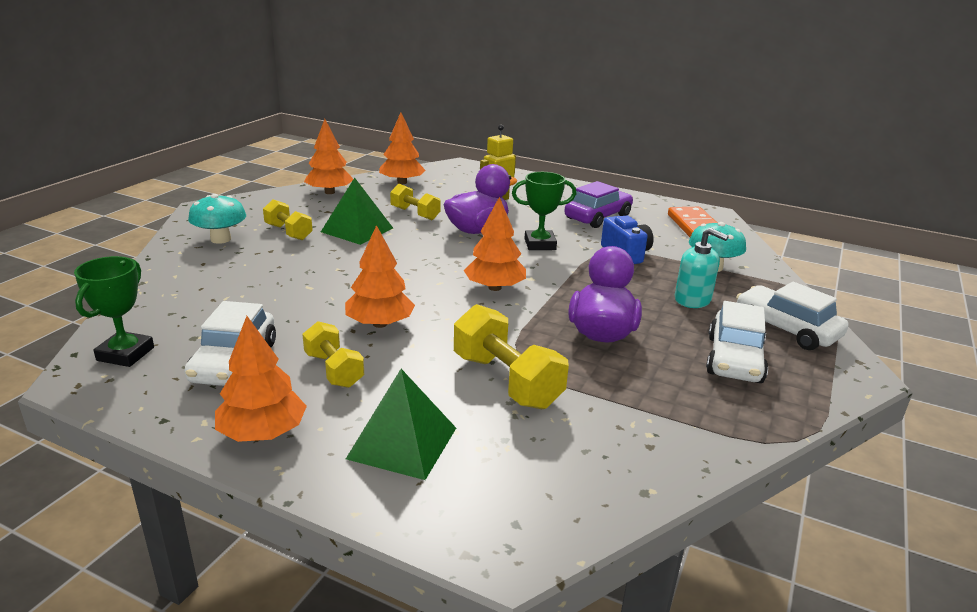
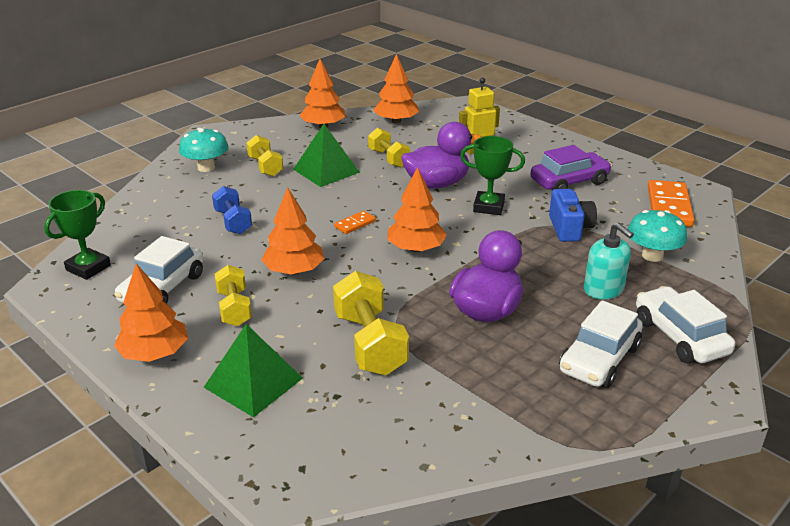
camera: 20 degrees right, 5 degrees up
(282, 286) = (233, 222): none -> blue dumbbell
(418, 273) = (355, 224): none -> orange domino

